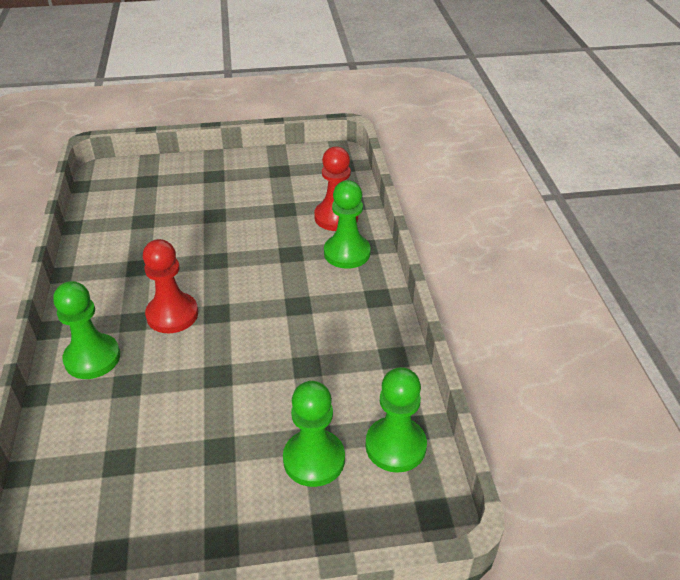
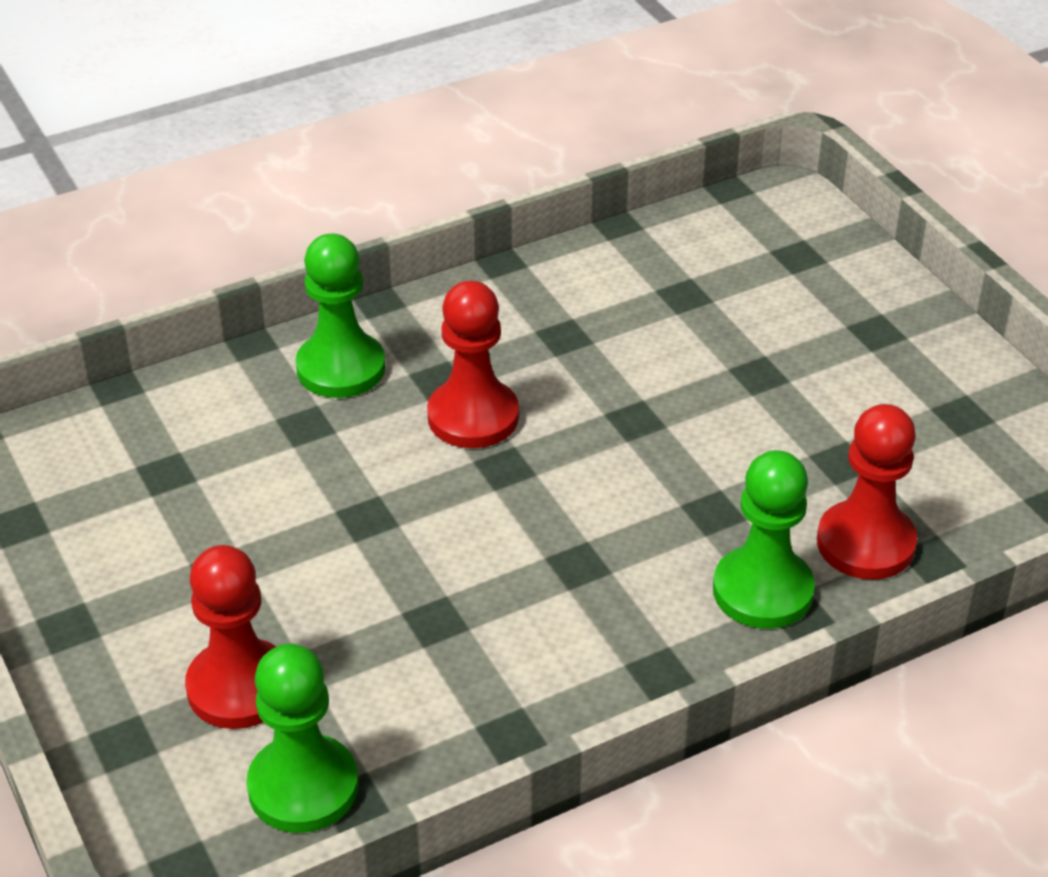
camera: 70 degrees right, 0 degrees up
(314, 459) = (239, 687): green pawn -> red pawn

